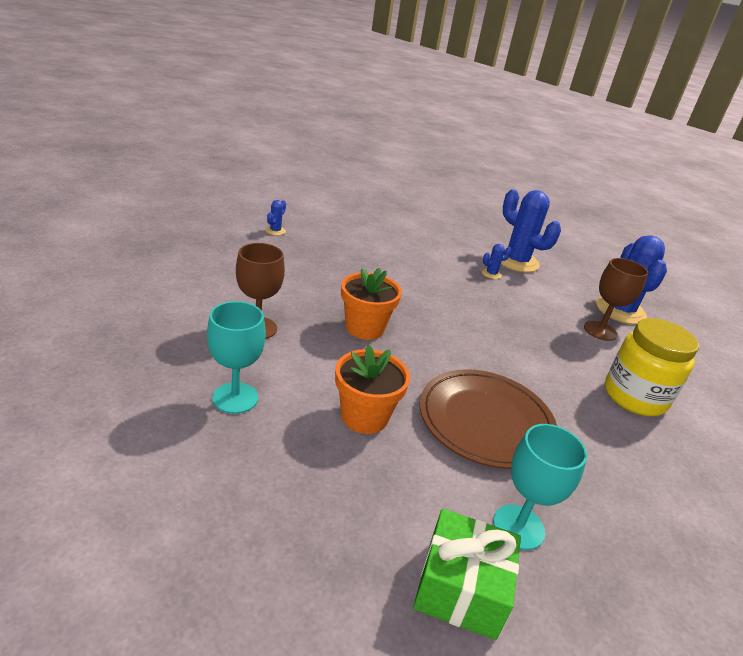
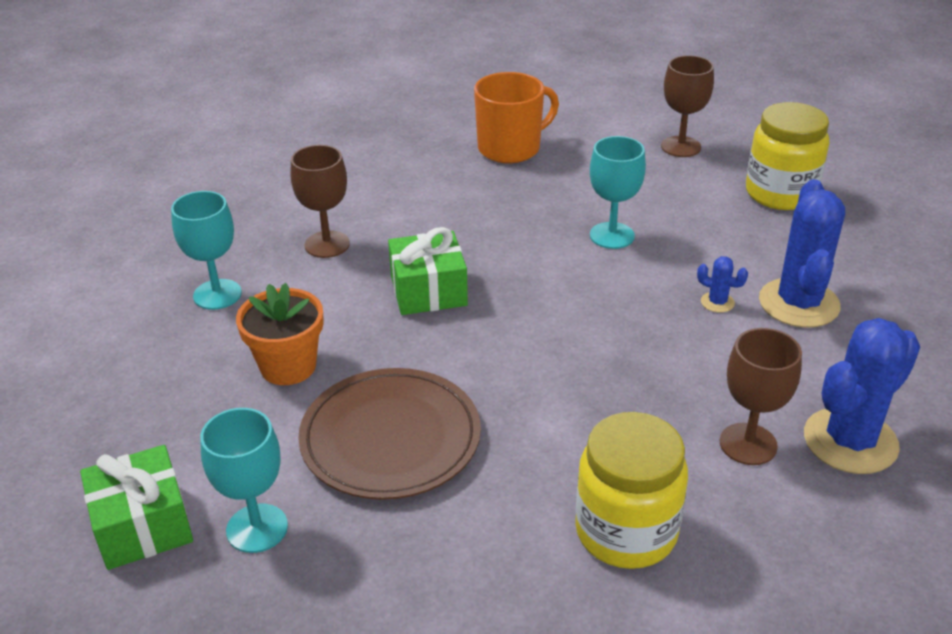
camera: 55 degrees right, 5 degrees up
(275, 231) = (510, 148): blue cactus -> orange mug
(358, 206) = (681, 147): none -> brown goblet
(364, 328) = (428, 291): orange flower pot -> green gift
(401, 260) = (612, 235): none -> turquoise goblet
(433, 215) = (780, 193): none -> yellow jar

